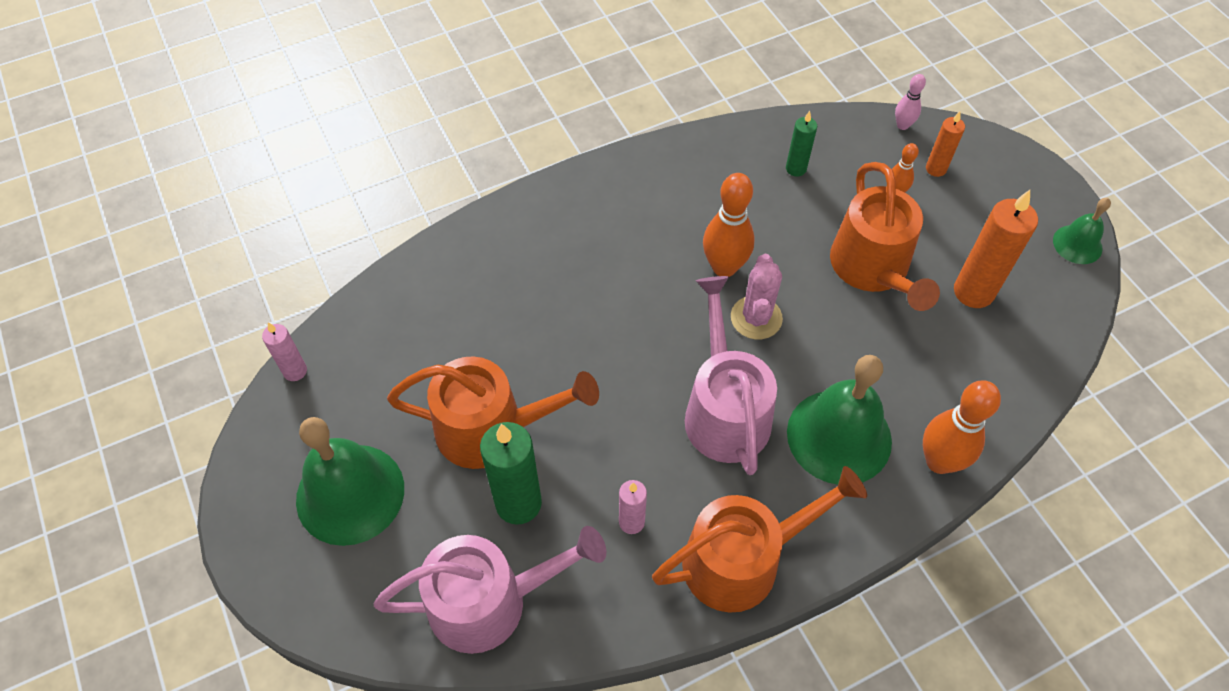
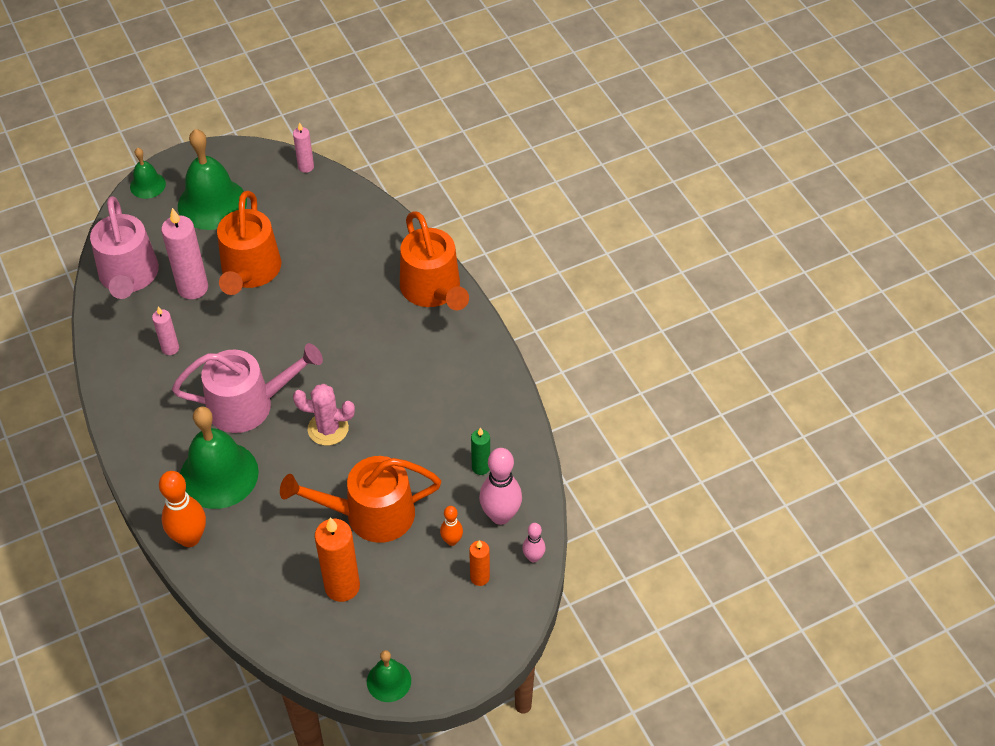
camera: 90 degrees right, 5 degrees down
(294, 598) = (147, 185): none -> green bell
(518, 503) = (193, 288): green candle -> pink candle
(724, 267) = (378, 410): orange bowling pin -> none
(742, 560) = (133, 409): orange watering can -> orange watering can (433, 290)
(856, 152) = (500, 515): none -> pink bowling pin

